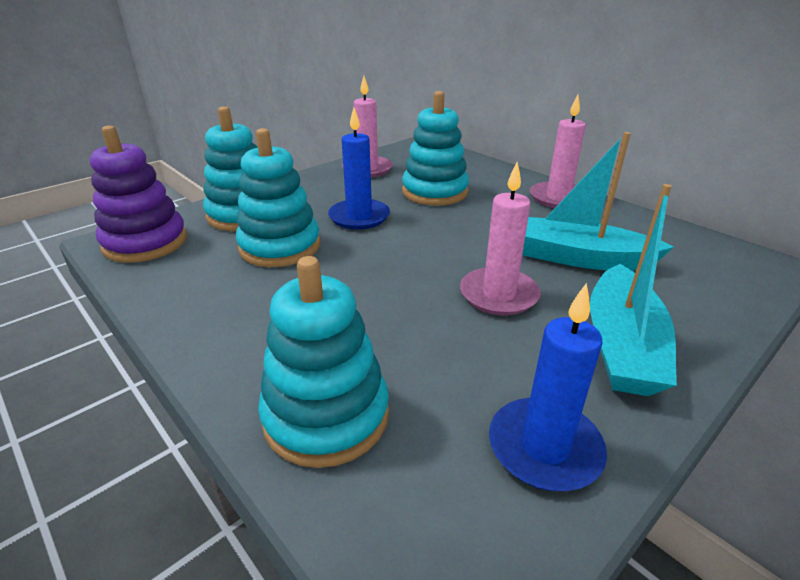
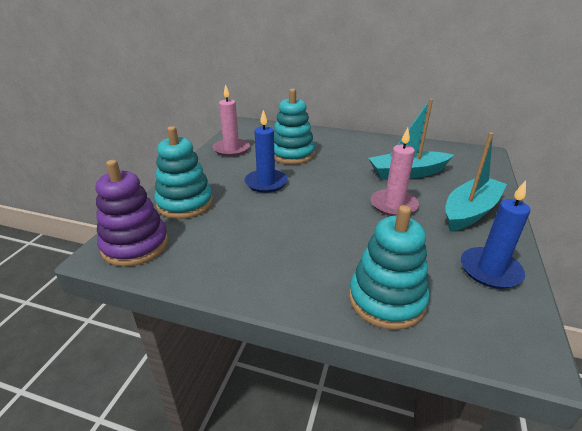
camera: 30 degrees left, 0 degrees up
(280, 247) = (239, 217): turquoise stacking toy -> none
(558, 198) = (362, 141): pink candle -> none
(622, 345) = (470, 211): turquoise boat -> turquoise boat turned 120 degrees counterclockwise

